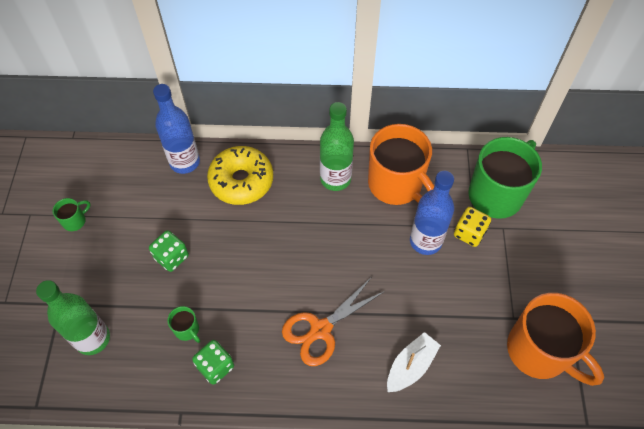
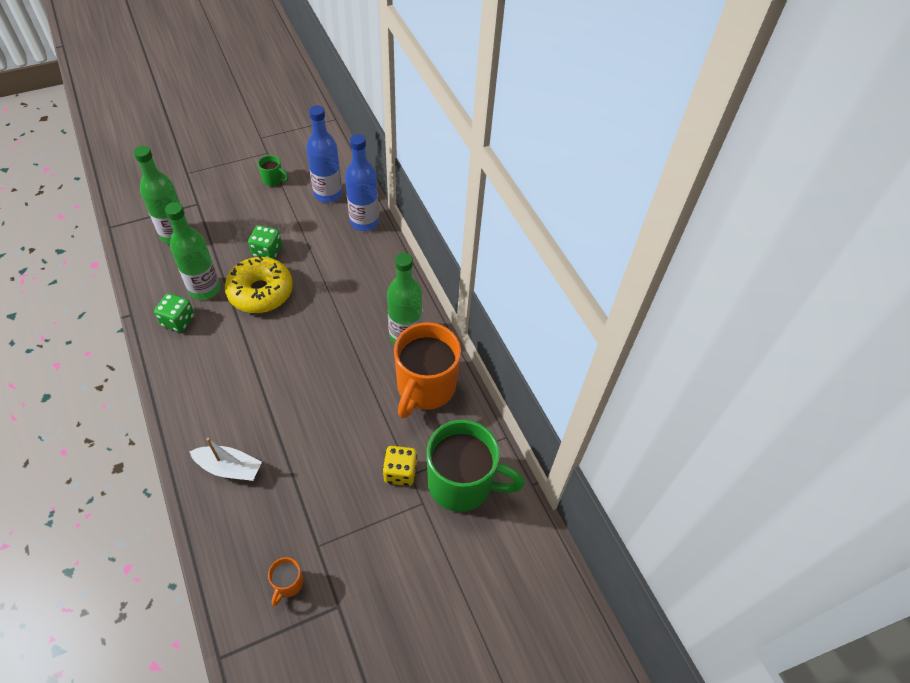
camera: 60 degrees right, 5 degrees down
(187, 329) = (204, 289): green mug -> green bottle
(241, 181) = (365, 267): yellow donut -> yellow donut (261, 292)
(321, 329) = (240, 382): orange scissors -> none
(425, 241) = (371, 435): blue bottle -> blue bottle (328, 194)
(539, 351) = (288, 584): orange mug -> orange mug, size x0.42

